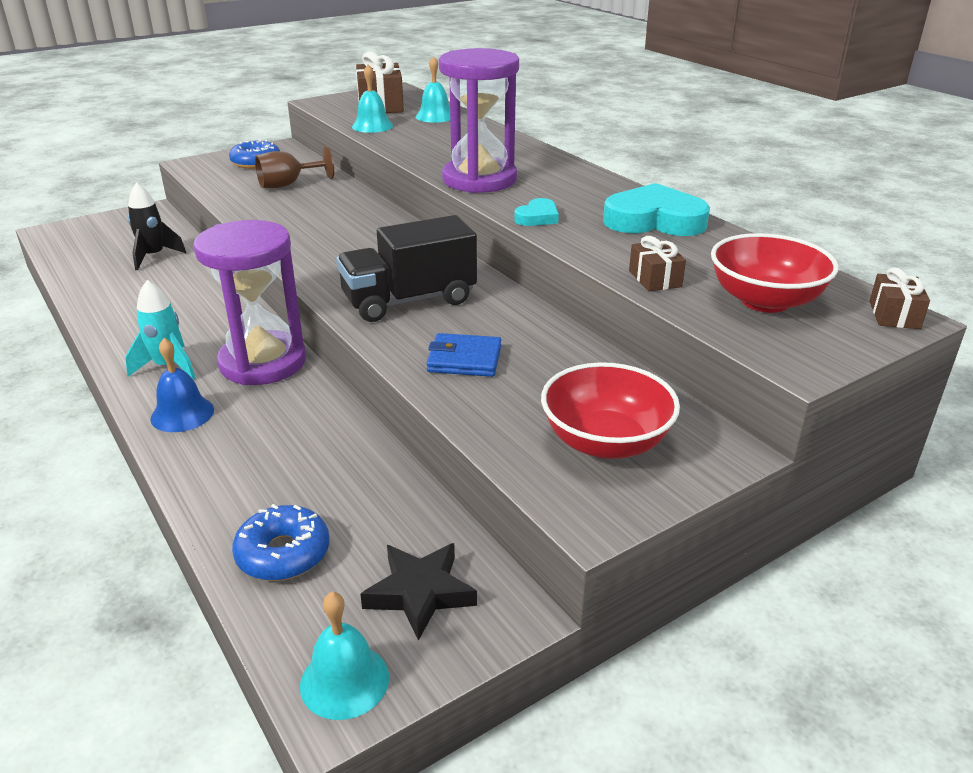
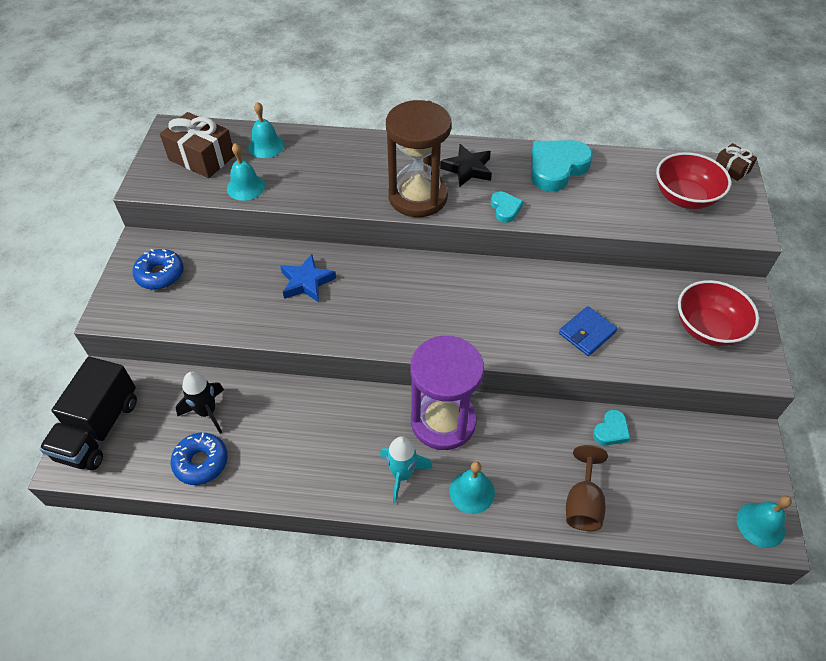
camera: 50 degrees left, 20 degrees up
(182, 414) = (472, 492): blue bell -> turquoise bell
(283, 553) = (652, 505): blue donut -> blue donut (201, 462)
(288, 184) = (233, 279): brown goblet -> brown goblet (583, 503)
(325, 209) = (306, 282): none -> blue star
(373, 475) = (611, 430): none -> turquoise heart
(409, 300) = (494, 317): black truck -> black truck (99, 429)
(420, 593) = (719, 463): black star -> black star (467, 169)
(479, 180) = (418, 197): purple hourglass -> brown hourglass
(655, 279) = (628, 217): brown gift -> none

